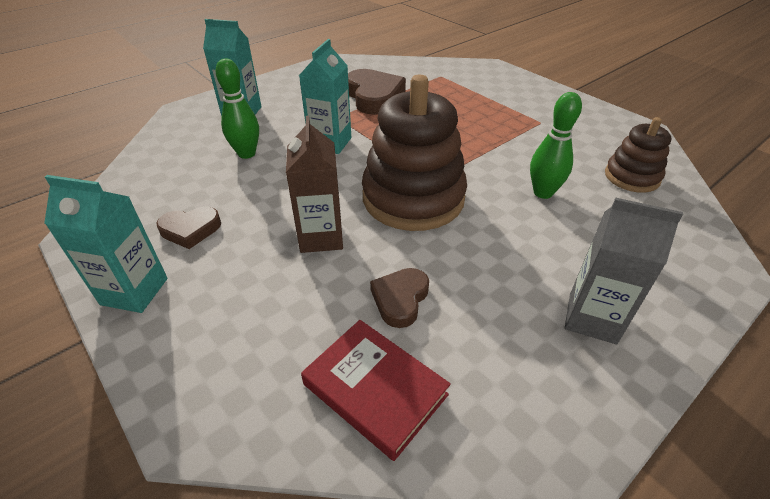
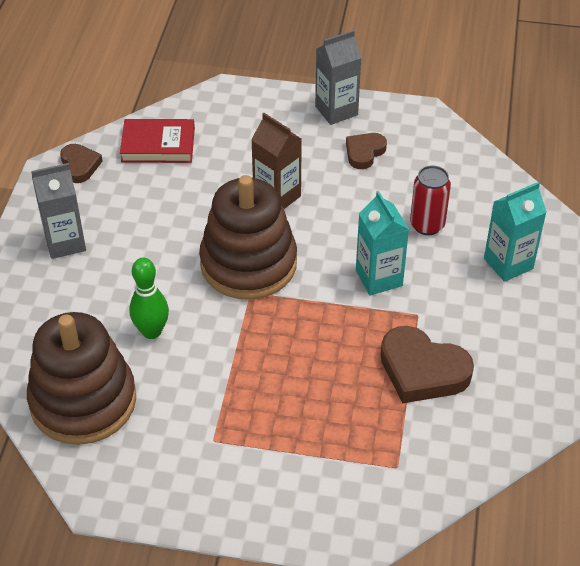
camera: 140 degrees right, 5 degrees up
(134, 291) = (336, 110): turquoise carton -> grey carton
(246, 154) = (427, 225): green bowling pin -> red can
(400, 299) = (186, 189): brown heart -> brown heart (79, 166)
(632, 177) = (83, 401): brown stacking toy -> brown stacking toy, size x1.84

